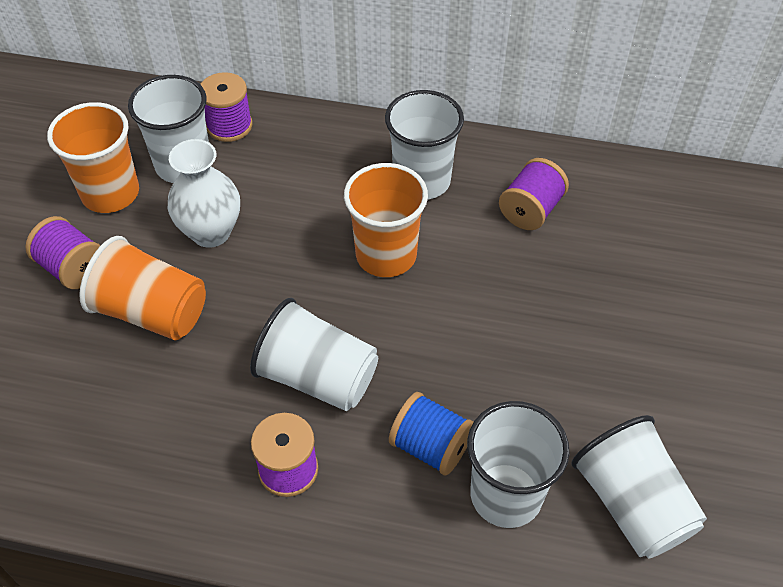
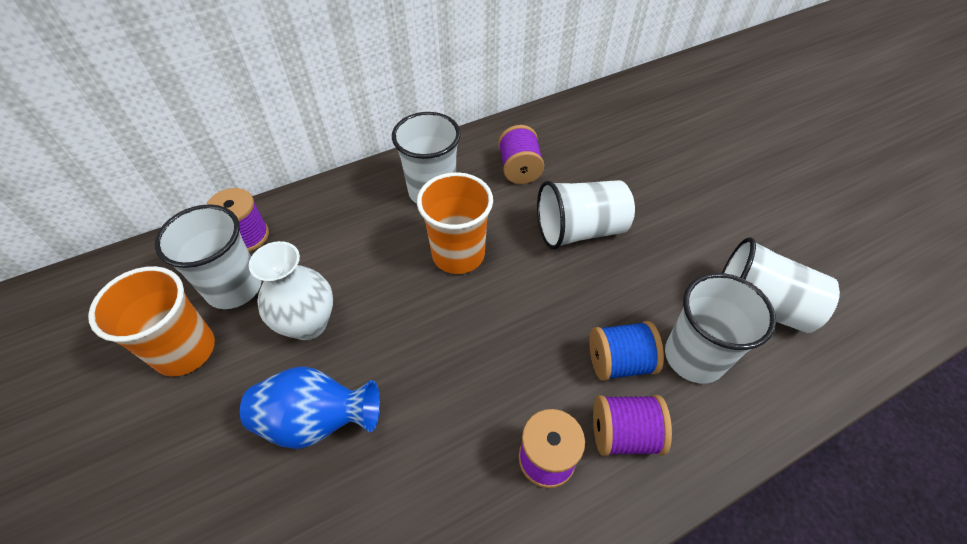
camera: 40 degrees left, 0 degrees up
(73, 268) = (205, 437): purple spool -> purple spool (624, 434)
(152, 312) = (317, 421): orange cup -> blue vase
(317, 377) = (498, 373): white cup -> white cup (579, 230)

